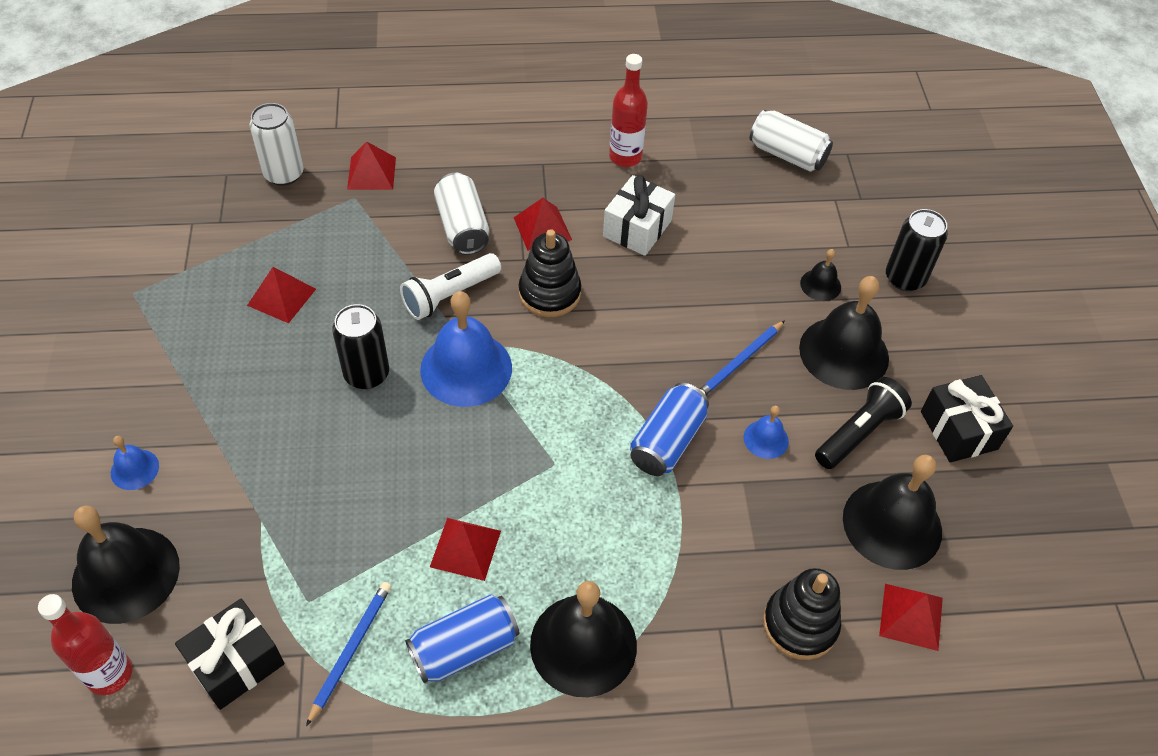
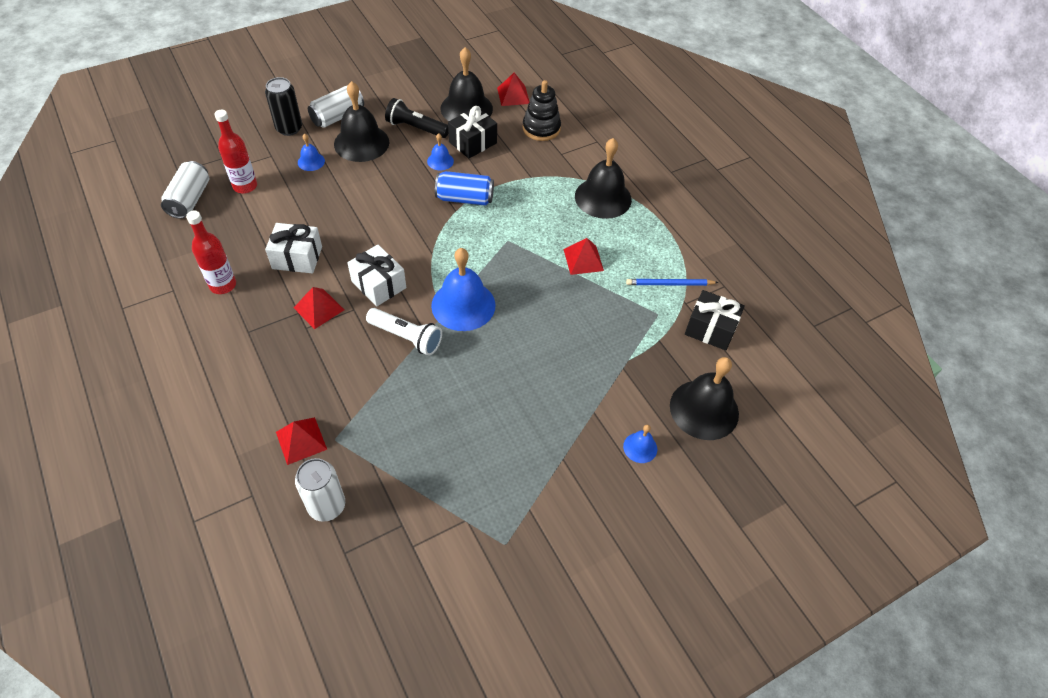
camera: 115 degrees left, 0 degrees up
(109, 674) = (757, 383): red bottle -> red bottle (245, 186)
(281, 297) = (457, 438): red pyramid -> none
(366, 374) = (496, 355): black can -> none
(463, 227) = (337, 355): white can -> white can (338, 117)
(464, 648) = (636, 240): blue can -> none
(549, 293) = (379, 284): black stacking toy -> white gift
(739, 362) = (391, 183): blue pencil -> none
(820, 285) = (311, 161): black bell -> blue bell
(958, 430) = (394, 94): black gift -> black gift (473, 142)

